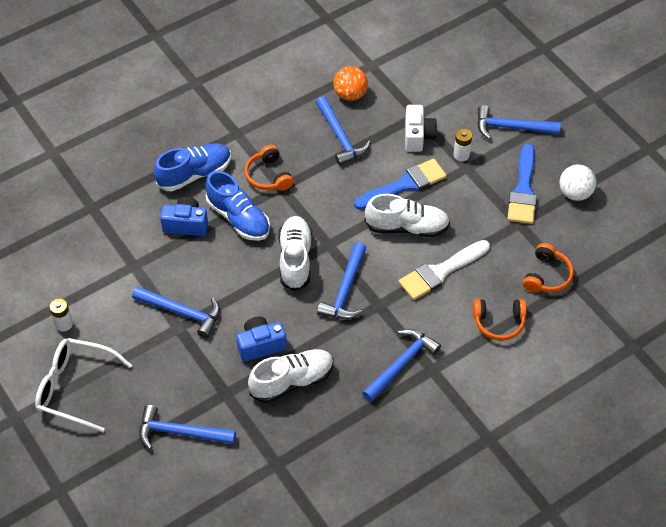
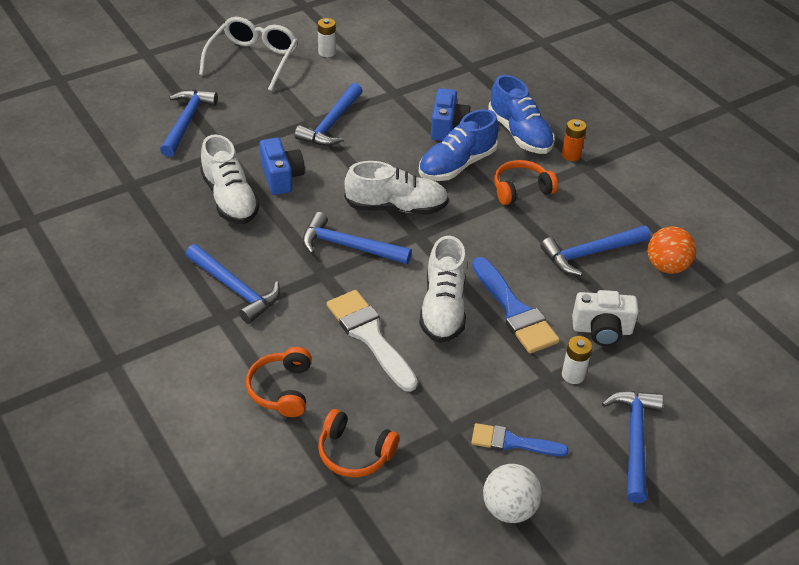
camera: 90 degrees right, 10 degrees down
(223, 141) = (571, 155): none -> orange battery
(523, 190) = (512, 442): blue brush -> blue brush, size x0.64

